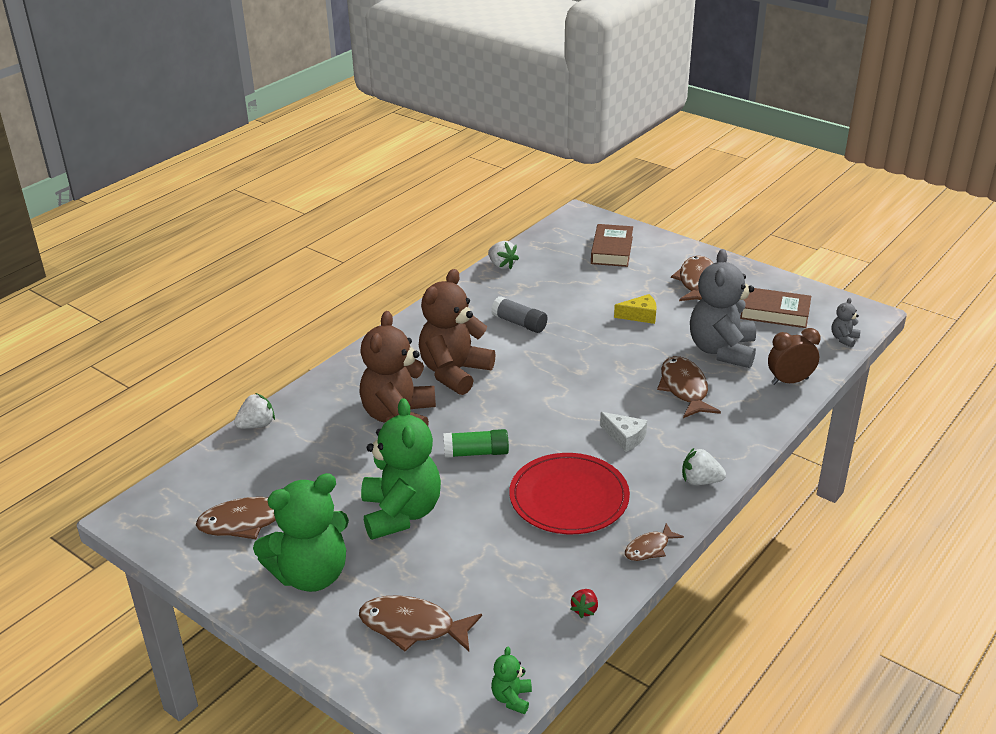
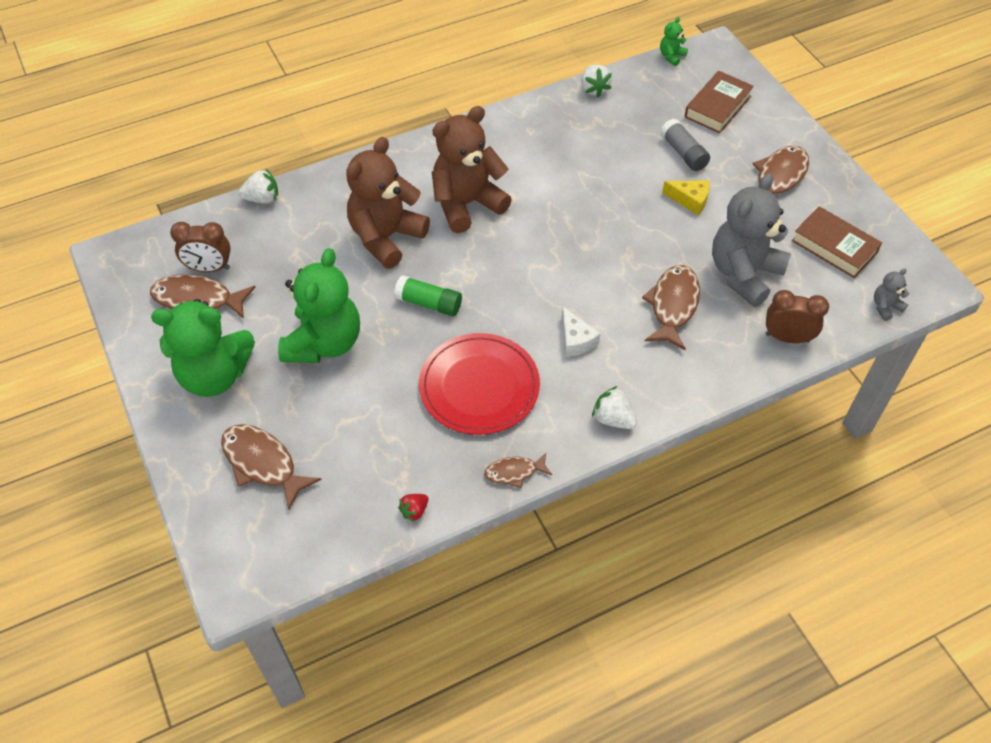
camera: 25 degrees right, 20 degrees up
(242, 493) = (209, 268): none -> brown clock
(511, 698) = (297, 570): green teddy bear -> green teddy bear (671, 56)
(519, 323) = (564, 167): grey glue stick -> grey glue stick (683, 153)

